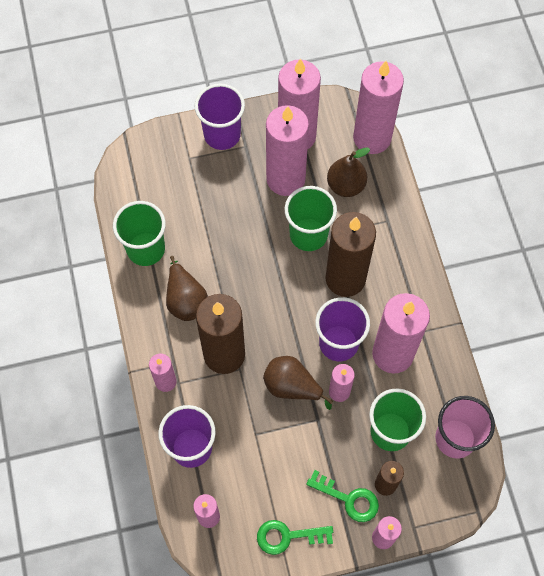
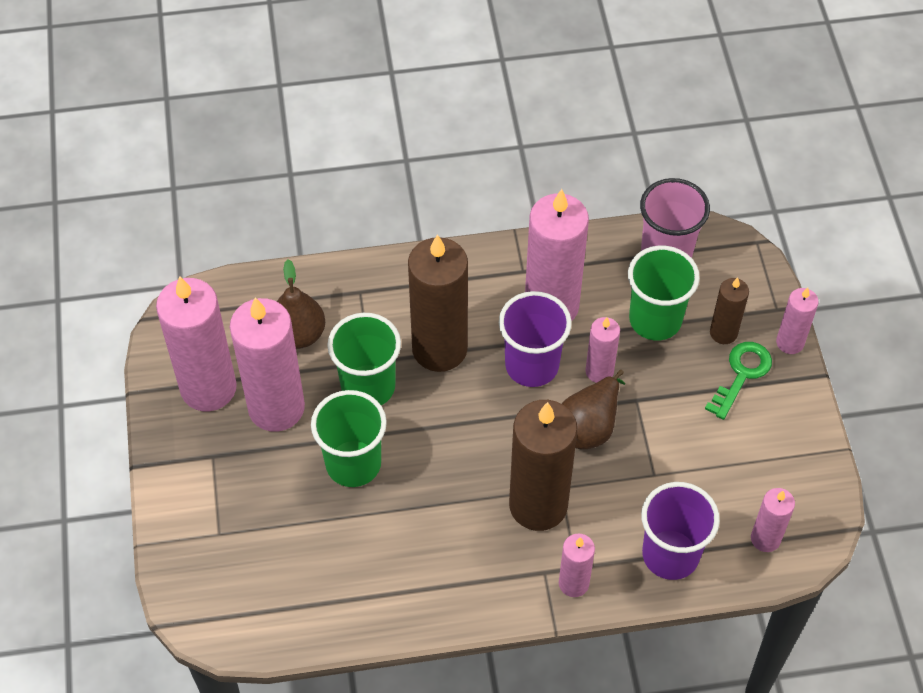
camera: 85 degrees left, 10 degrees down
(146, 249) = (363, 601): green cup -> green cup (353, 464)
(185, 300) = (451, 550): brown pear -> none
(222, 135) = (187, 486): purple cup -> none
(288, 536) = (790, 447): green key -> none
(372, 138) = (229, 296): pink candle -> none

